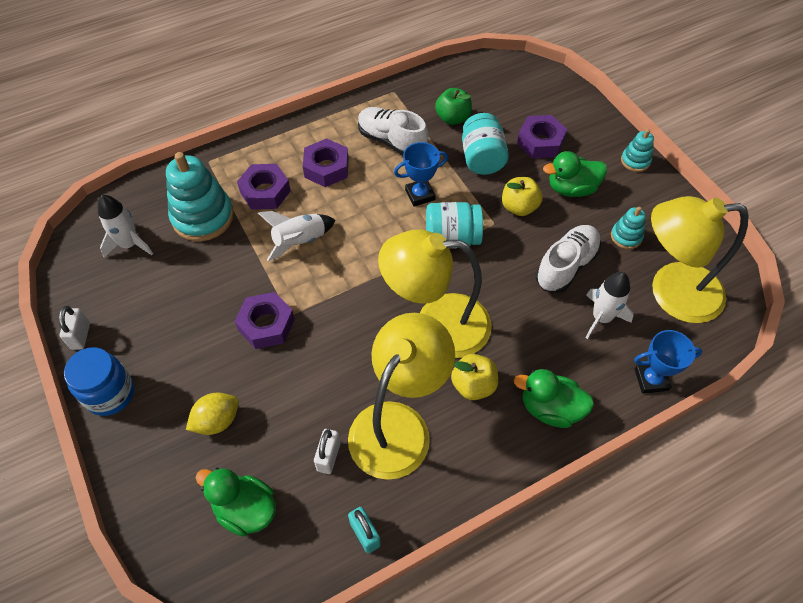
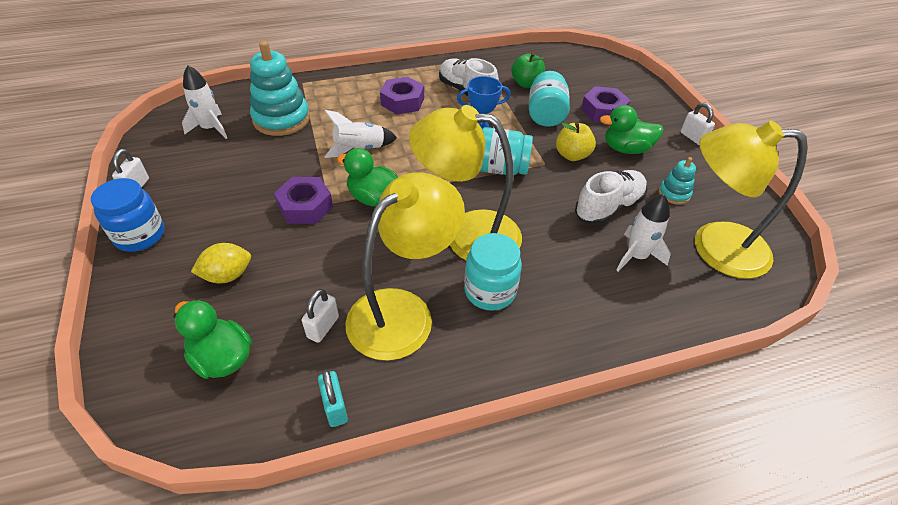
camera: 10 degrees right, 10 degrees down
(265, 192) = (342, 110): purple nut -> none
(473, 385) = (490, 291): yellow apple -> turquoise jar
(550, 408) = (565, 326): green duck -> green duck (374, 198)
(635, 161) = (692, 137): turquoise stacking toy -> white padlock
(651, 379) = (681, 320): blue trophy -> none

